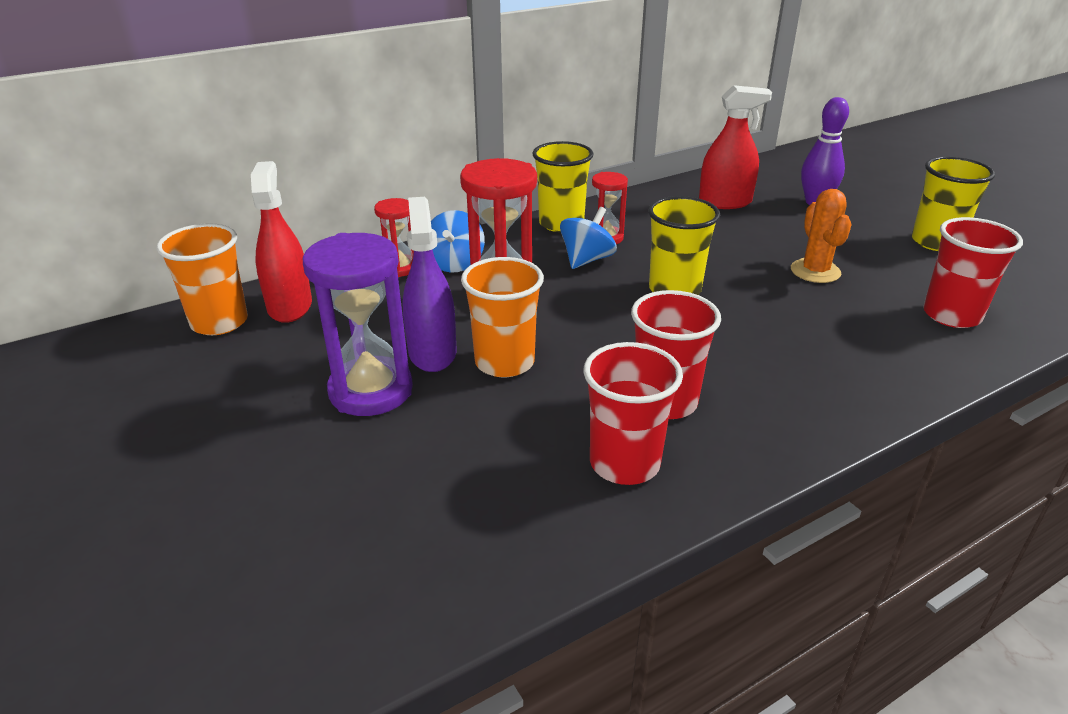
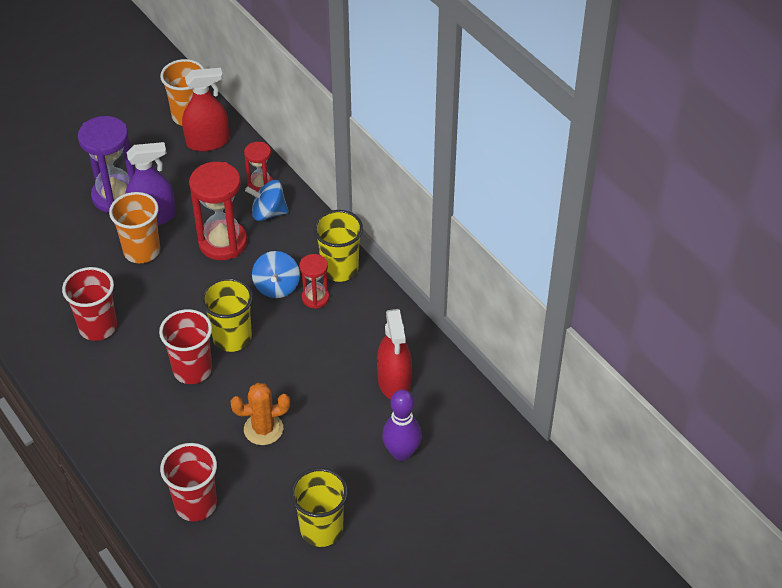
camera: 85 degrees right, 15 degrees up
(586, 260) = (277, 286): blue spinning top -> blue spinning top turned 60 degrees clockwise
(624, 463) = (45, 308): red cup -> red cup (192, 369)

